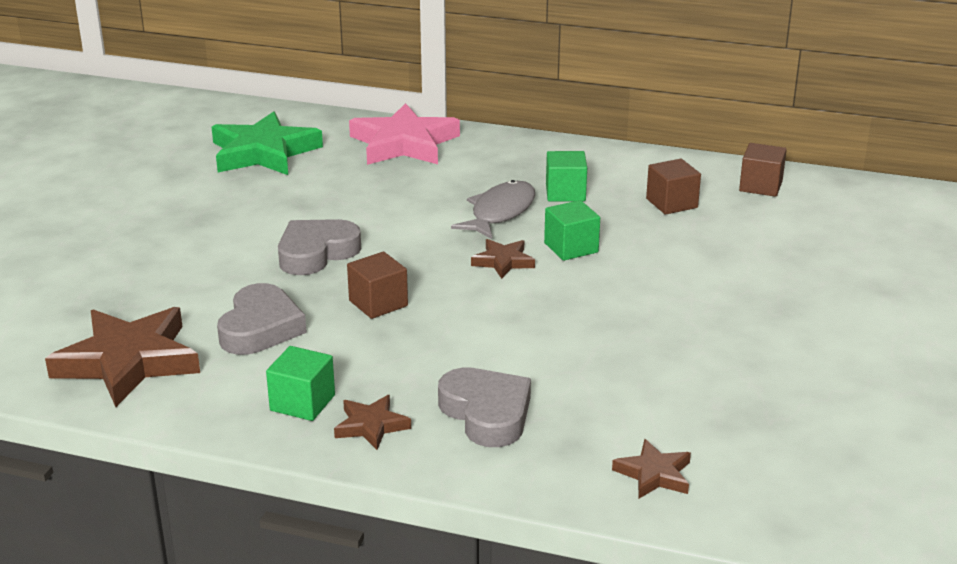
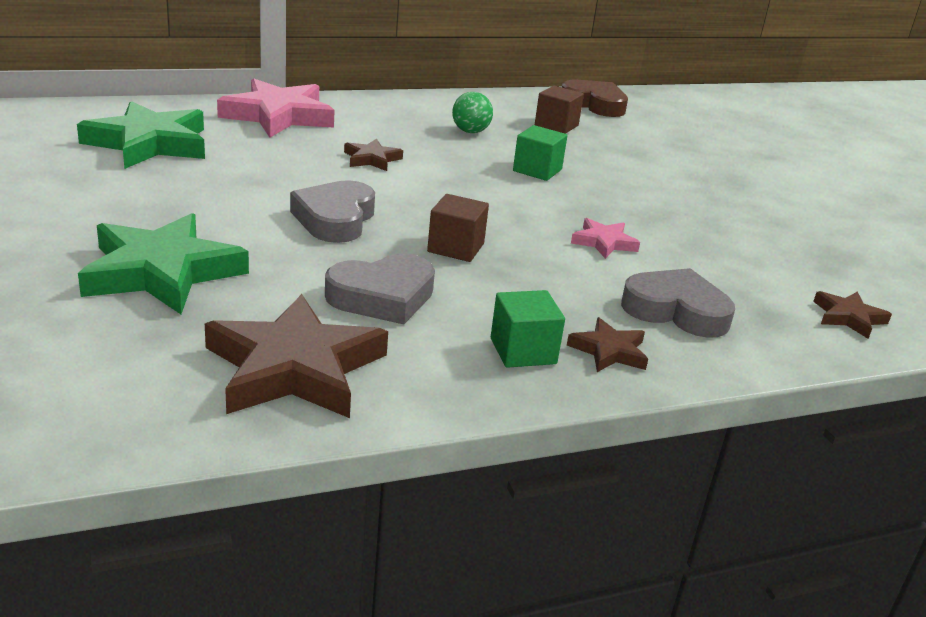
camera: 40 degrees left, 0 degrees up
(137, 265) = (162, 272): none -> green star
(260, 328) = (382, 297): grey heart -> grey heart turned 90 degrees clockwise
(500, 213) = (443, 155): grey fish -> none
(503, 261) = (504, 191): brown star -> brown star (371, 159)
(521, 334) = (603, 242): none -> pink star
(565, 193) = (470, 131): green cube -> green ball
(760, 186) = (594, 104): brown cube -> brown heart

